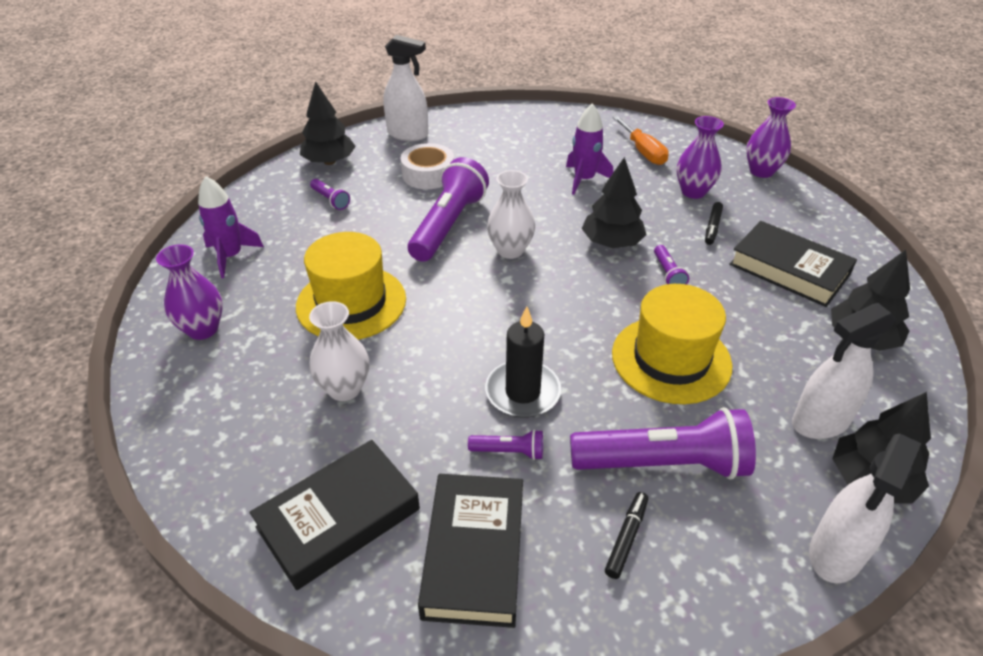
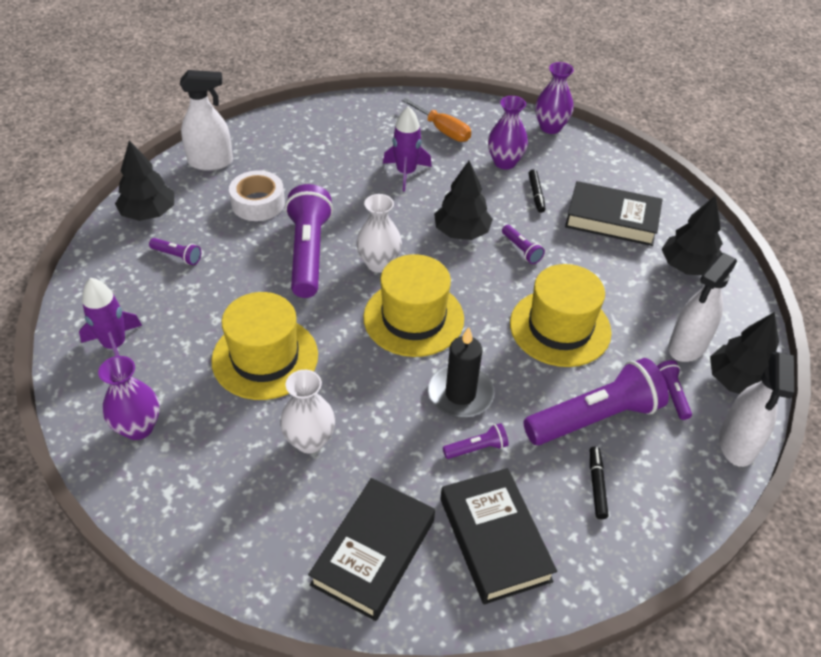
camera: 25 degrees left, 5 degrees up
(516, 307) = (413, 318): none -> yellow hat
(774, 468) = (672, 394): none -> purple flashlight

